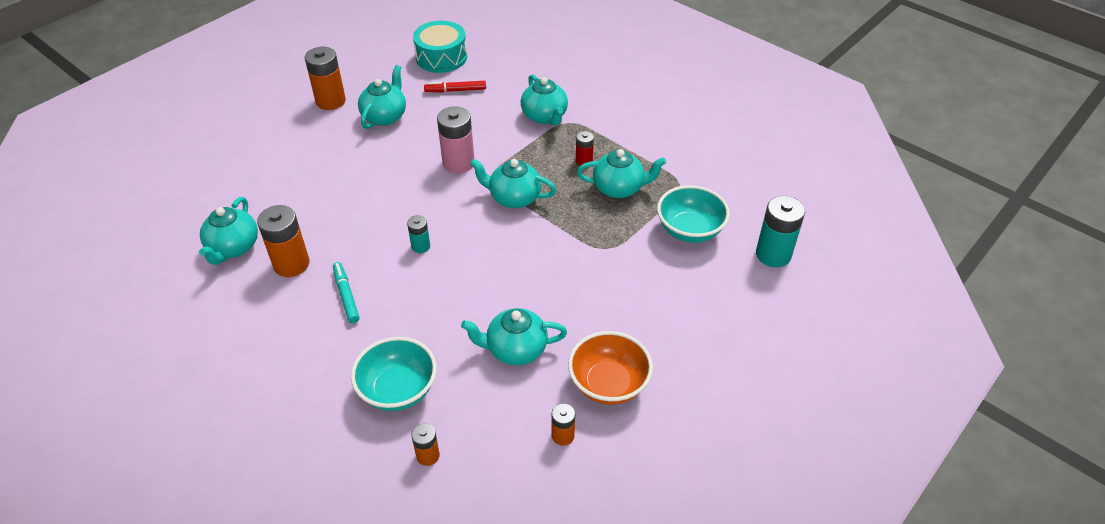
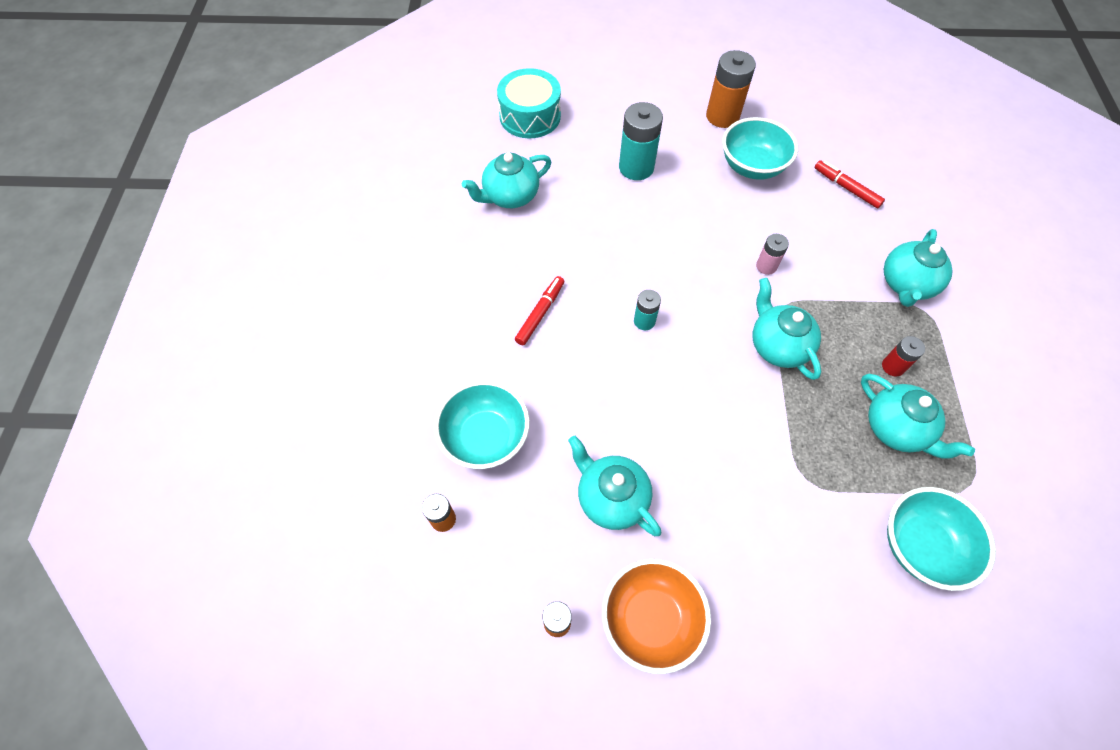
camera: 50 degrees right, 15 degrees up
(291, 264) = (533, 247): orange battery -> none
(346, 296) = (540, 313): turquoise marker -> red marker
(385, 116) = (752, 166): turquoise teapot -> turquoise bowl
(441, 57) = (871, 142): turquoise drum -> turquoise drum (530, 116)
(458, 163) = (766, 266): pink battery -> pink battery, size x0.54
(773, 254) = (989, 668): turquoise battery -> turquoise battery (636, 167)

